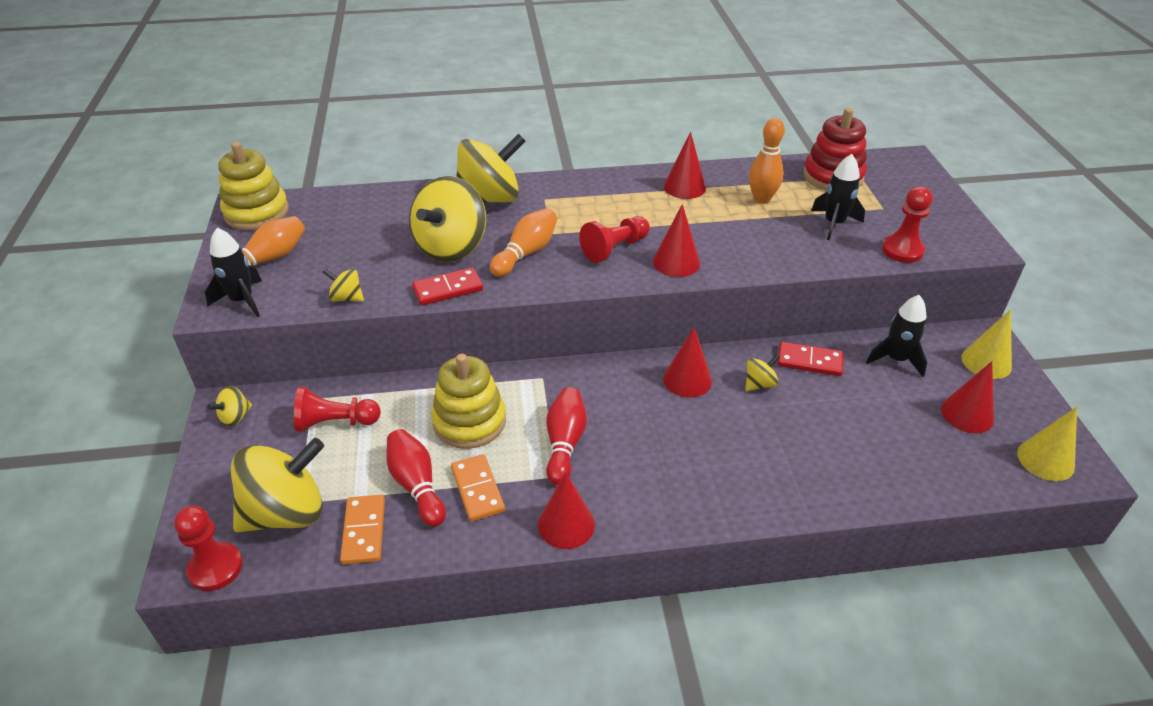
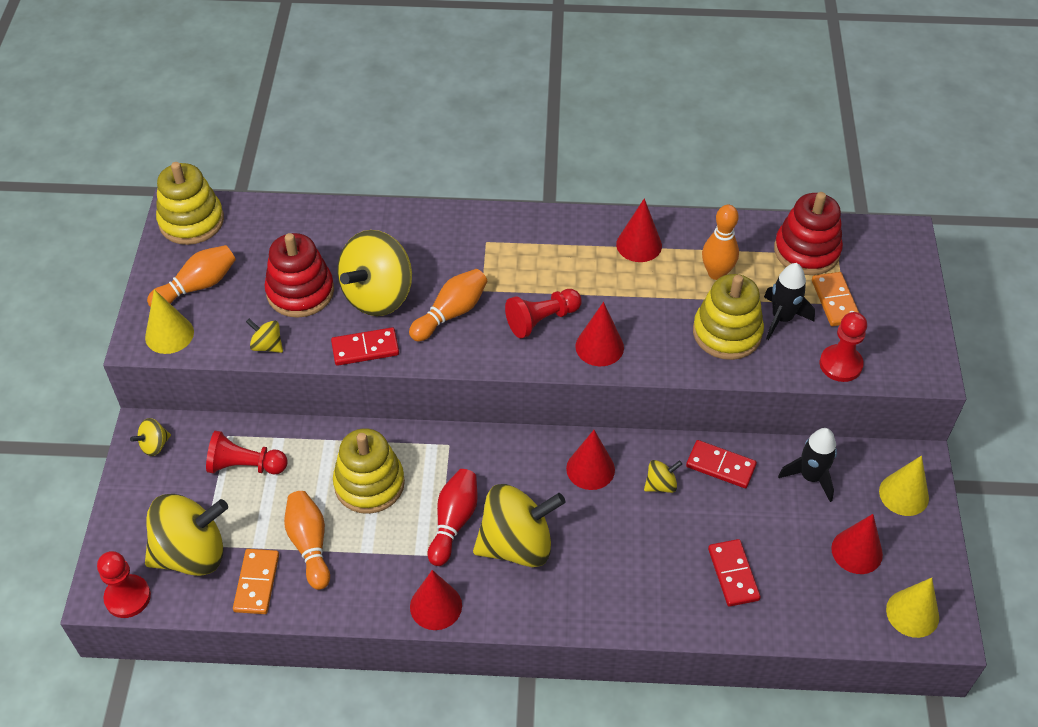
camera: 10 degrees right, 10 degrees up
(242, 300) = (169, 334): black rocket -> yellow cone
(373, 253) = (300, 292): none -> red stacking toy
(417, 485) = (310, 544): red bowling pin -> orange bowling pin
(478, 489) = (364, 558): orange domino -> orange domino (835, 301)
(490, 199) = (429, 234): yellow spinning top -> yellow spinning top (517, 544)
(789, 239) = (727, 333): none -> yellow stacking toy
(860, 450) = (733, 574): none -> red domino

